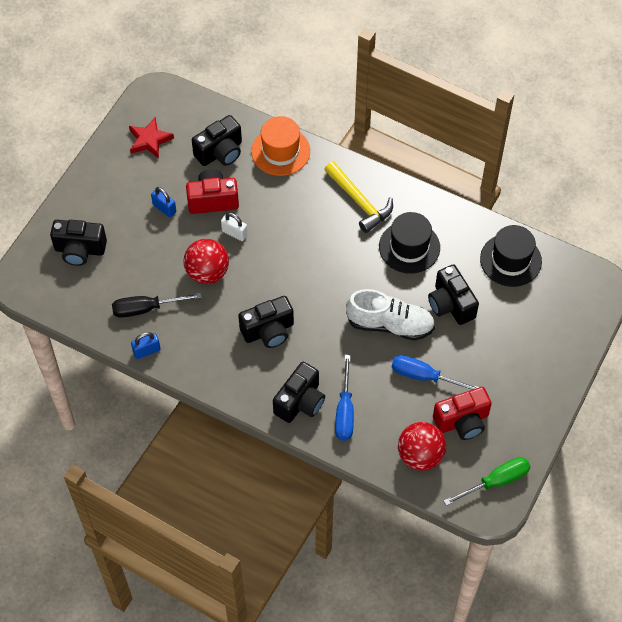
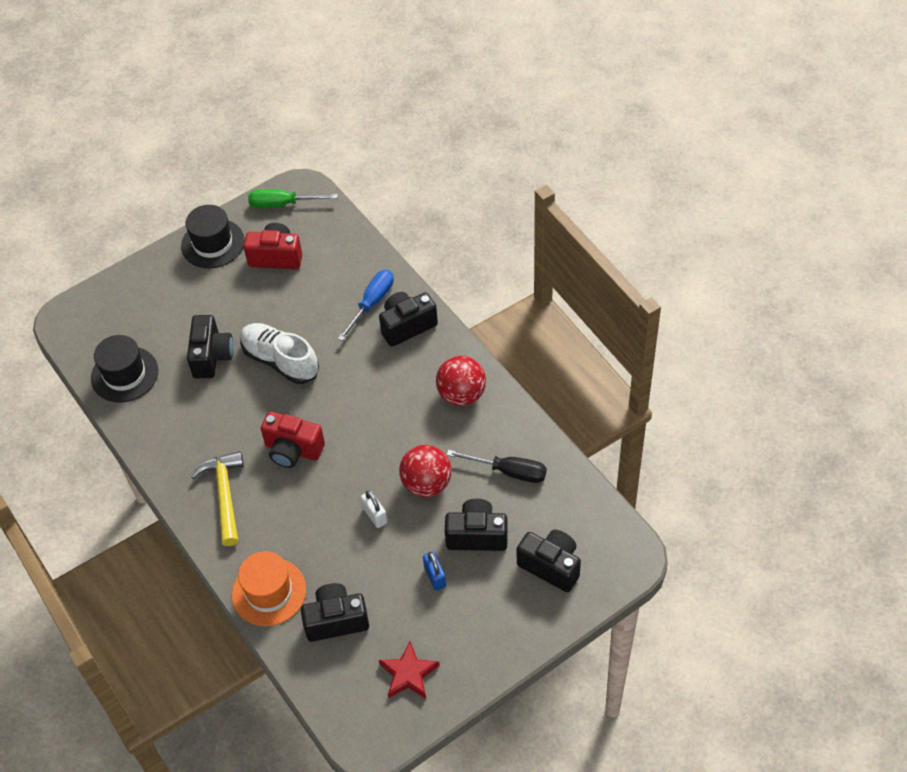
camera: 150 degrees left, 5 degrees down
(147, 351) = (528, 428): blue padlock -> none
(213, 200) = (377, 564): red camera -> red camera (293, 450)
(268, 331) = (398, 400): black camera -> black camera (477, 535)
(409, 247) = (209, 426): black hat -> black hat (213, 243)
(420, 455) = (331, 245): red ball -> red ball (461, 394)
(424, 376) = (282, 304): blue screwdriver -> none

